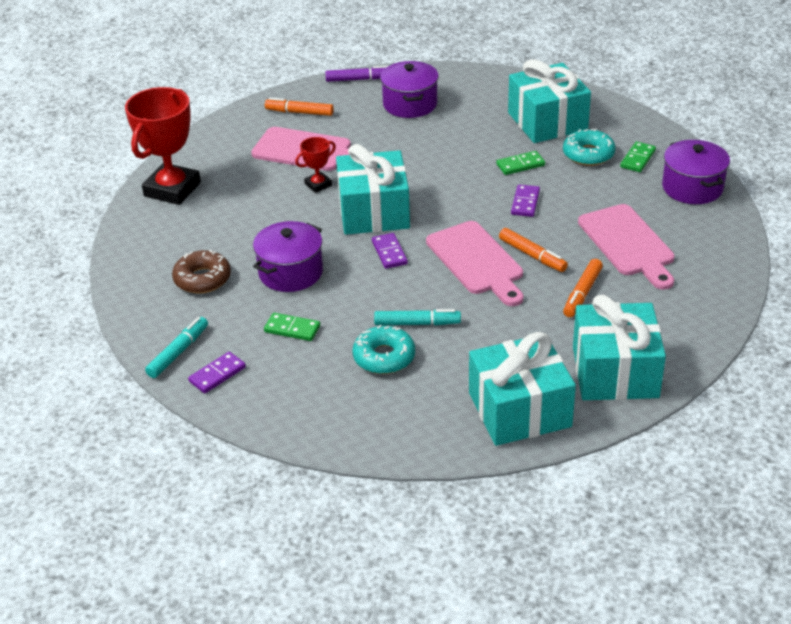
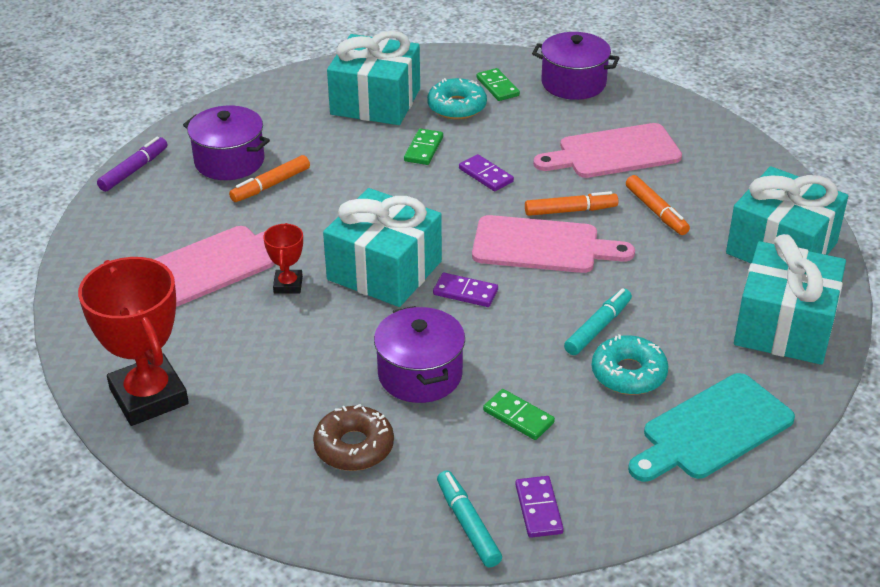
camera: 55 degrees left, 0 degrees up
(292, 329) = (518, 417): green domino -> green domino turned 75 degrees clockwise
(299, 112) = (135, 236): orange marker -> orange marker (270, 185)
(366, 419) = (712, 430): none -> turquoise cutting board
(628, 244) = (613, 153): pink cutting board -> pink cutting board turned 150 degrees clockwise

